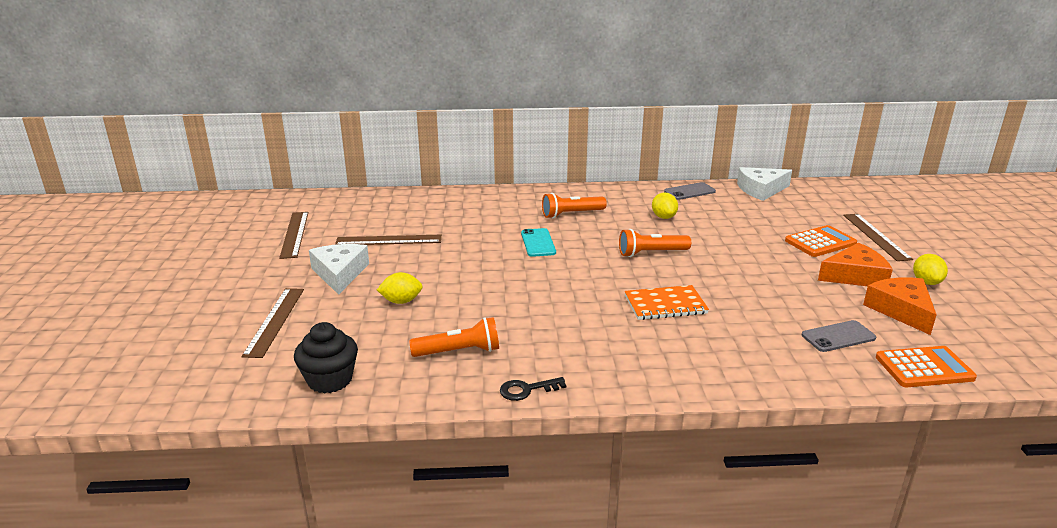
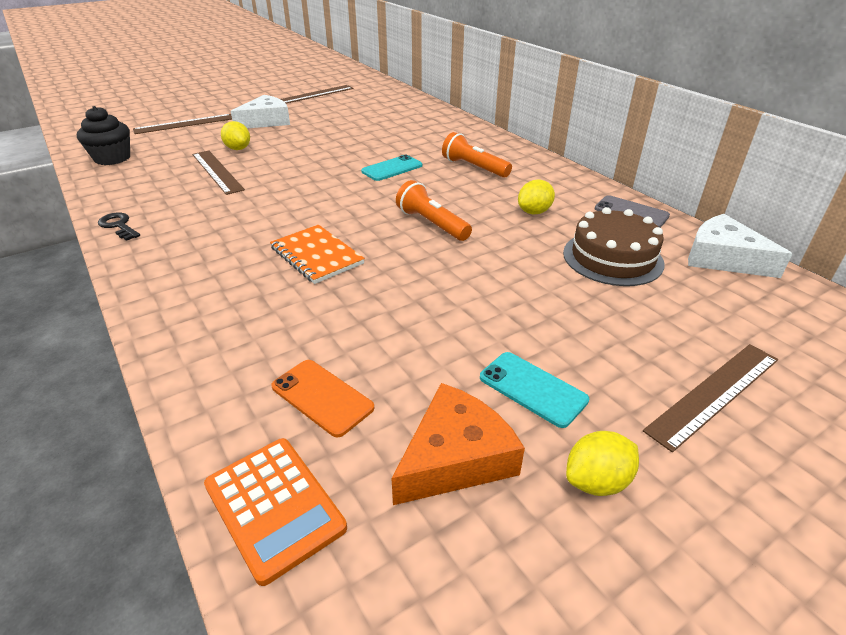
camera: 60 degrees right, 10 degrees up
(389, 240) = (335, 120): brown ruler -> brown ruler (217, 171)
(459, 351) = (170, 186): orange flashlight -> none
(740, 215) = (612, 258): none -> brown cake
(820, 242) = (612, 337): orange calculator -> none
(838, 337) = (322, 397): grey phone -> orange phone
(855, 276) = (532, 389): orange cheese -> turquoise phone

